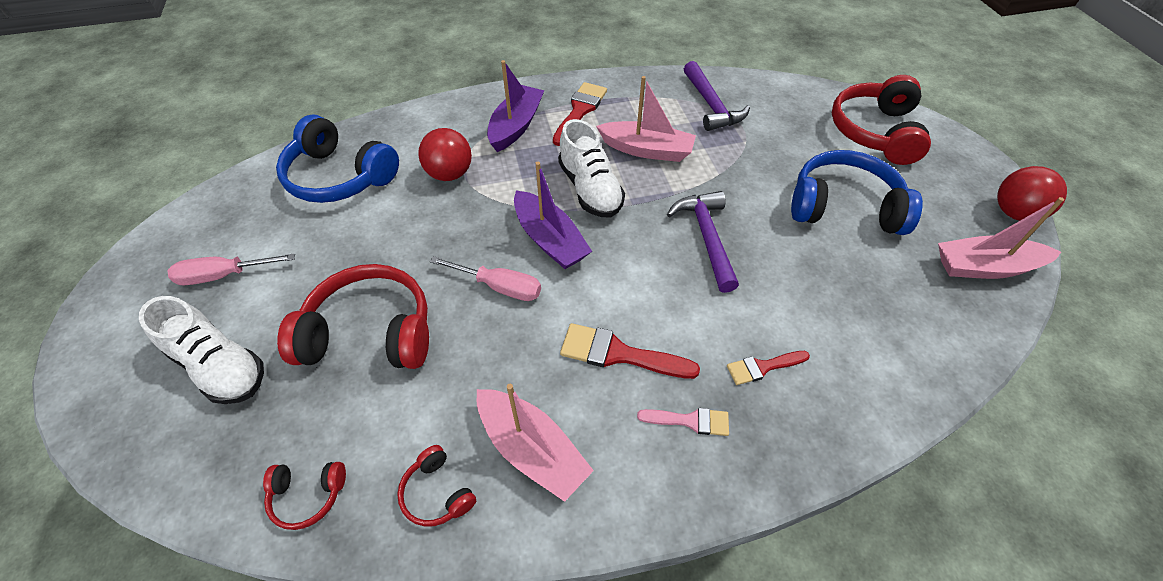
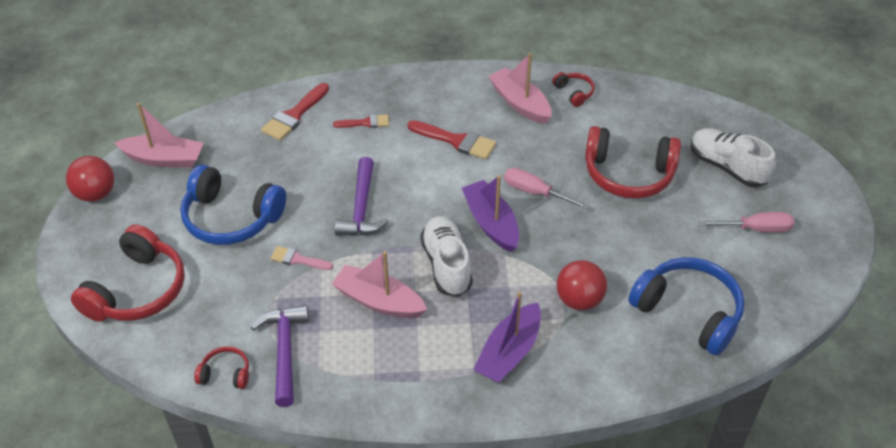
camera: 170 degrees left, 5 degrees down
(308, 495) = (646, 100): red headphones -> red headphones (225, 374)
(580, 111) = (434, 365): red brush -> red brush (294, 115)
(690, 421) = (423, 104): pink brush -> pink brush (298, 259)

